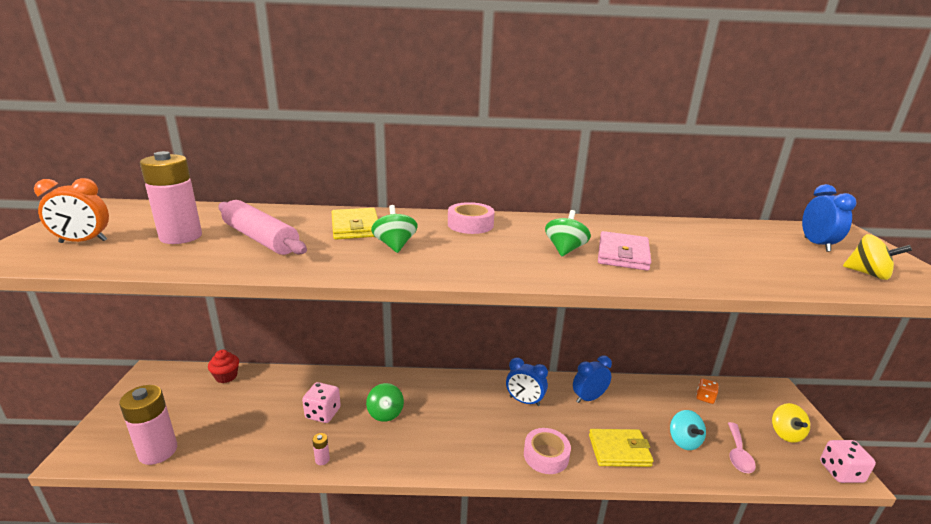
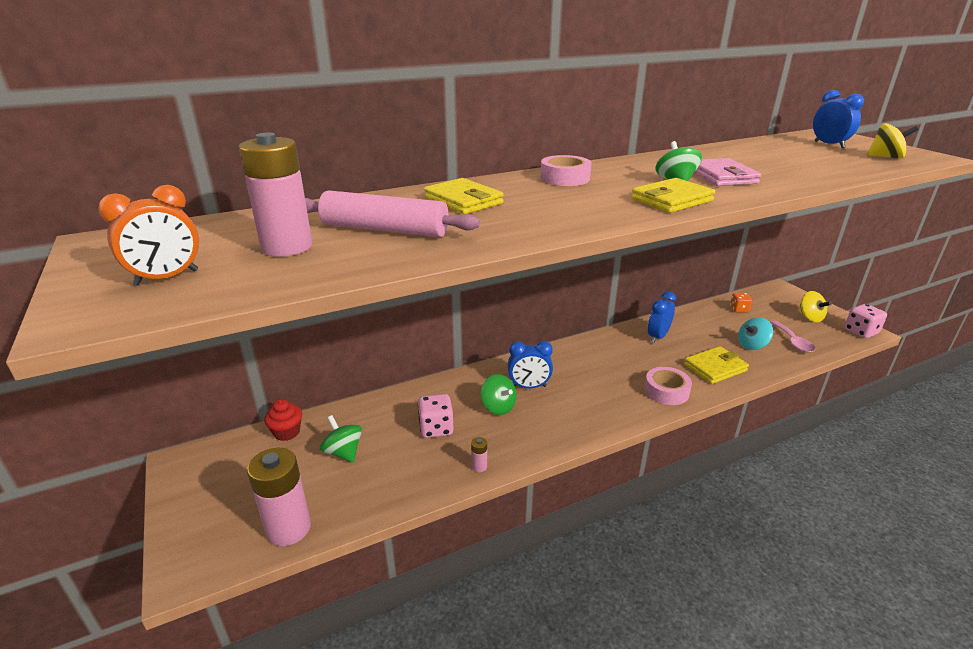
camera: 25 degrees left, 5 degrees up
(395, 245) = (531, 207): green spinning top -> green spinning top (343, 452)
(524, 401) = (610, 356): blue clock -> blue clock (529, 386)
(527, 267) = (671, 200): none -> yellow wallet
(684, 441) = (752, 345): turquoise spinning top -> turquoise spinning top turned 105 degrees clockwise

